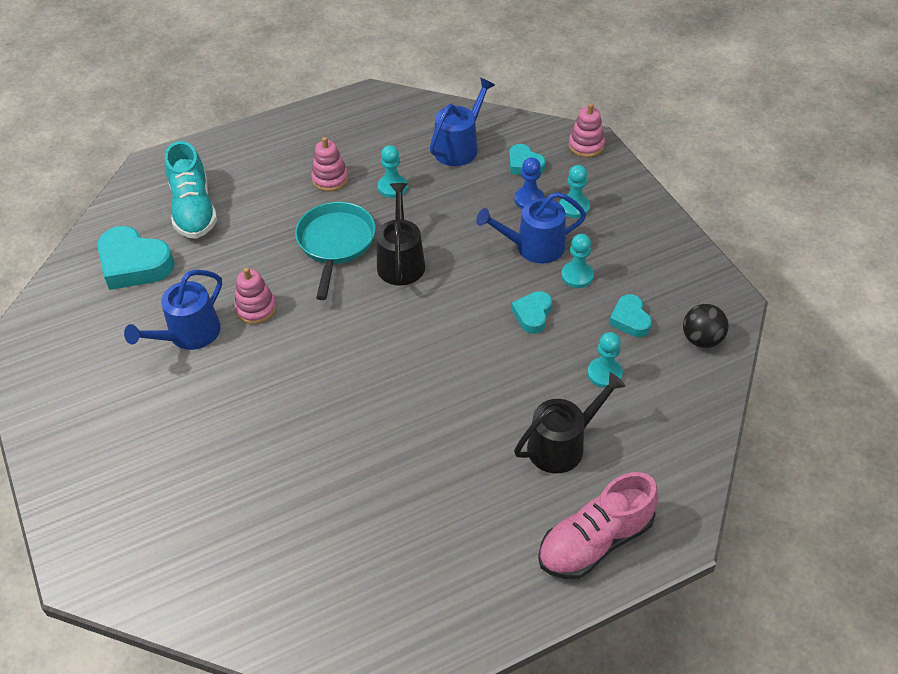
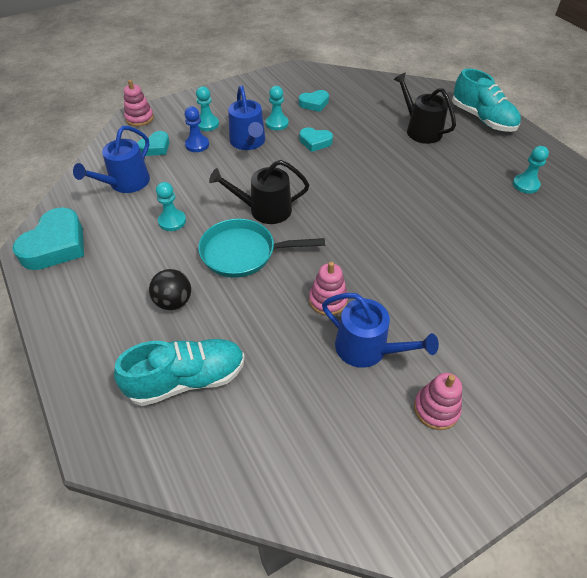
camera: 95 degrees left, 0 degrees up
(134, 264) = (273, 424): turquoise heart -> turquoise heart (56, 245)
(330, 179) = (154, 265): pink stacking toy -> pink stacking toy (436, 409)
(459, 147) = (126, 183): blue watering can -> blue watering can turned 90 degrees counterclockwise
(595, 541) = (482, 119): pink shoe -> turquoise shoe
(604, 374) = (361, 114): turquoise pawn -> turquoise pawn (525, 185)
(701, 339) = (327, 80): black ball -> black ball (174, 302)

